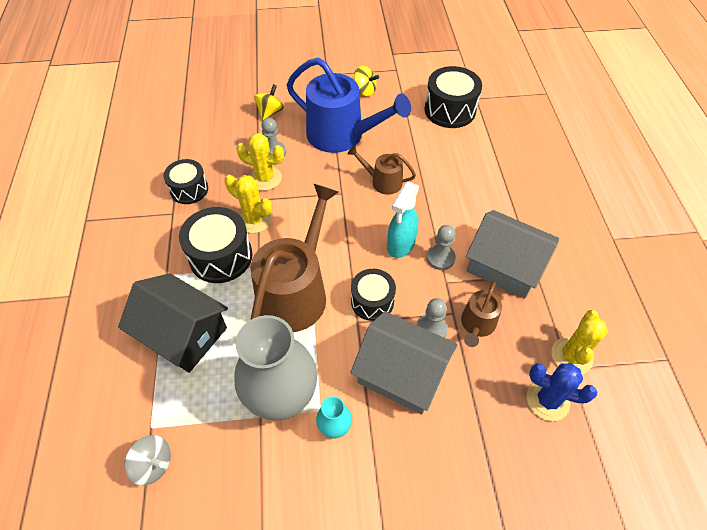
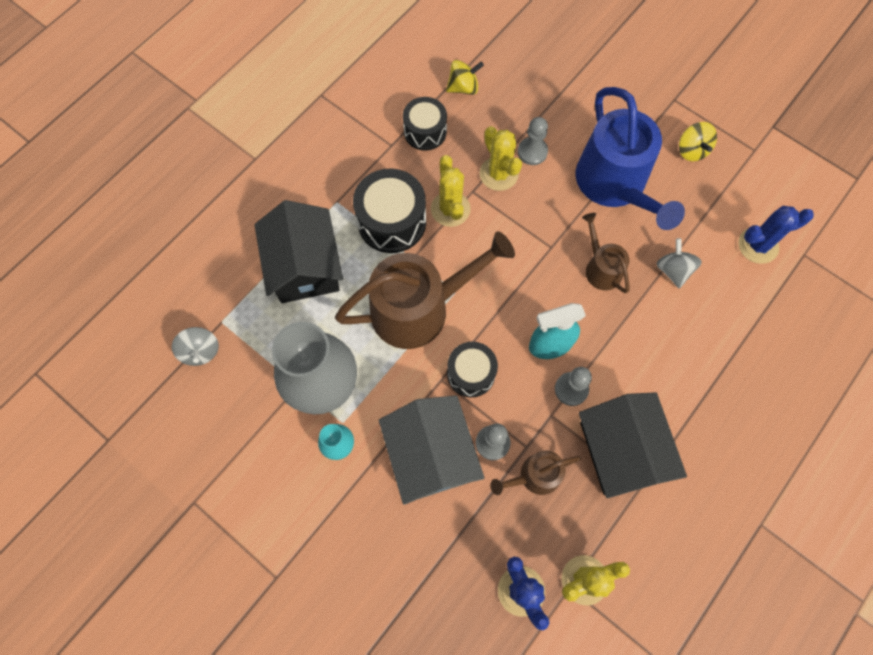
camera: 45 degrees right, 15 degrees up
(270, 112) = (572, 103): yellow spinning top -> yellow spinning top (463, 87)
(422, 153) = (673, 270): none -> grey spinning top
(450, 110) = (758, 245): black drum -> blue cactus
(505, 266) = (621, 450): grey house -> black house

